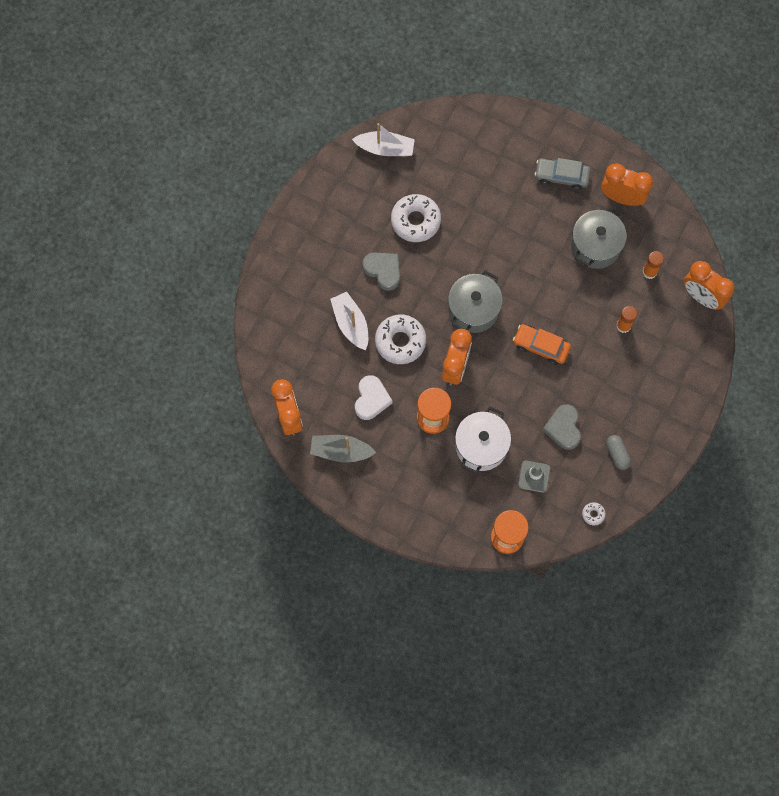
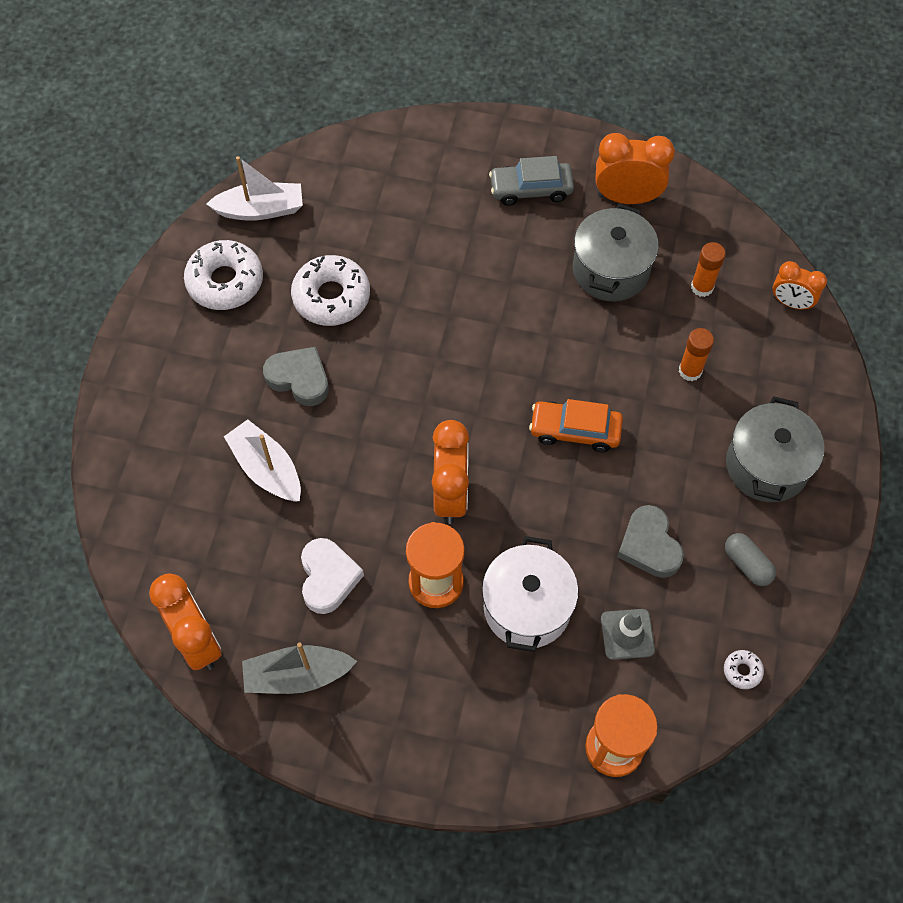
camera: 15 degrees left, 10 degrees down
(400, 341) = (352, 476): white donut -> white donut (225, 282)
(473, 309) = (455, 401): grey pot -> grey pot (766, 465)
(702, 296) = (791, 303): orange clock -> orange clock, size x0.63

